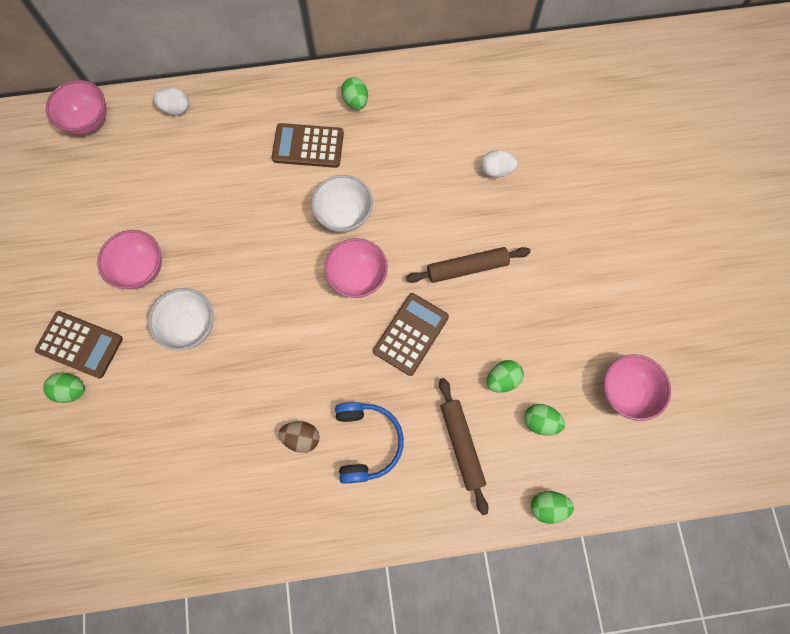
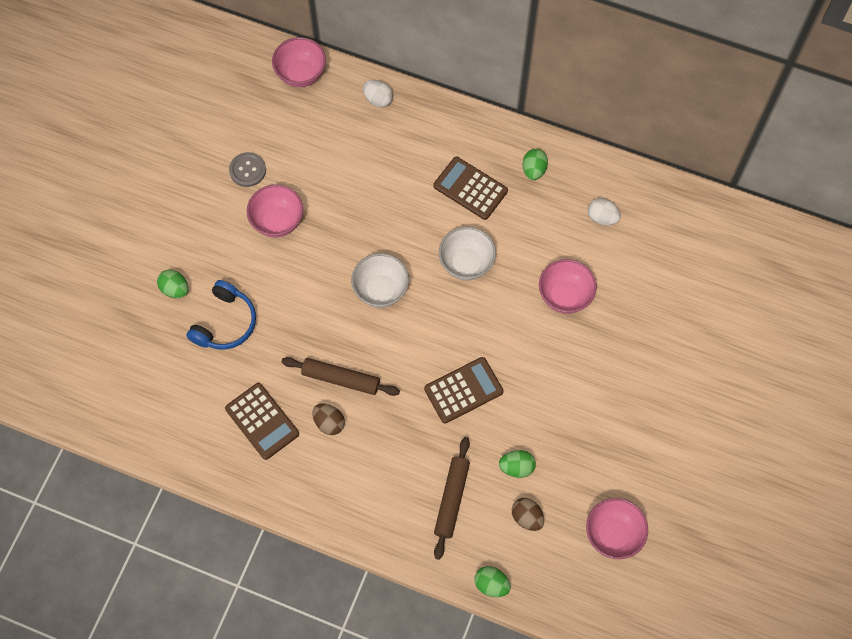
camera: 30 degrees right, 5 degrees down
(80, 344) = (199, 257): brown calculator -> brown calculator (262, 421)
(84, 236) = (247, 170): none -> grey button
(190, 327) = (291, 289): white bowl -> white bowl (381, 290)
(357, 278) = (447, 321): pink bowl -> pink bowl (565, 296)
(367, 442) = (378, 455): blue headphones -> blue headphones (225, 323)
(467, 268) = (543, 362): brown rolling pin -> brown rolling pin (341, 379)
(496, 170) = (620, 293): white egg -> white egg (602, 217)
(540, 421) = (527, 517): green egg -> brown egg

